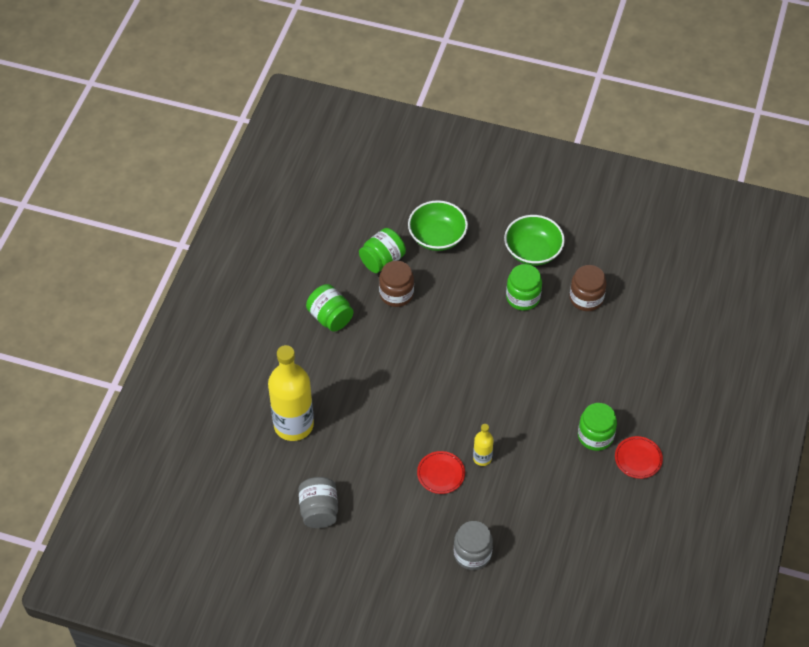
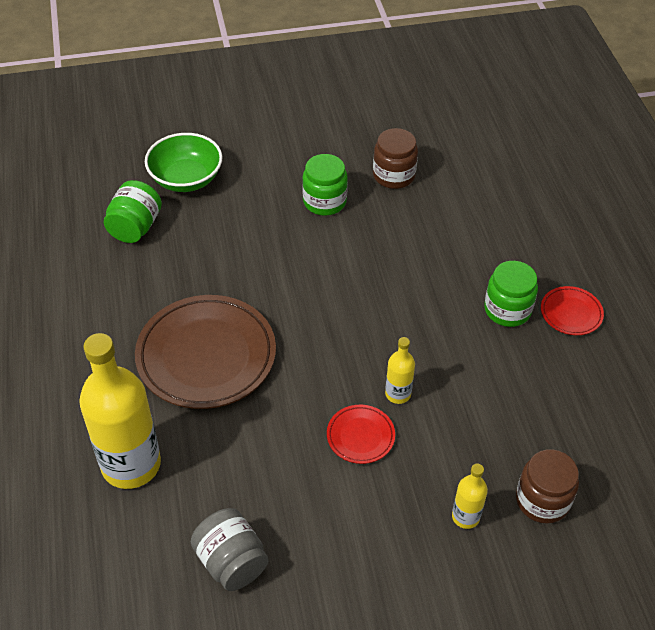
camera: 30 degrees left, 5 degrees down
(330, 317) = (106, 314): green jar -> none
(377, 375) = (206, 356): none -> brown plate
(396, 294) = (174, 255): brown jar -> brown jar (542, 500)
(472, 554) = (465, 516): grey jar -> yellow bottle
(533, 251) = (304, 153): green bowl -> none

